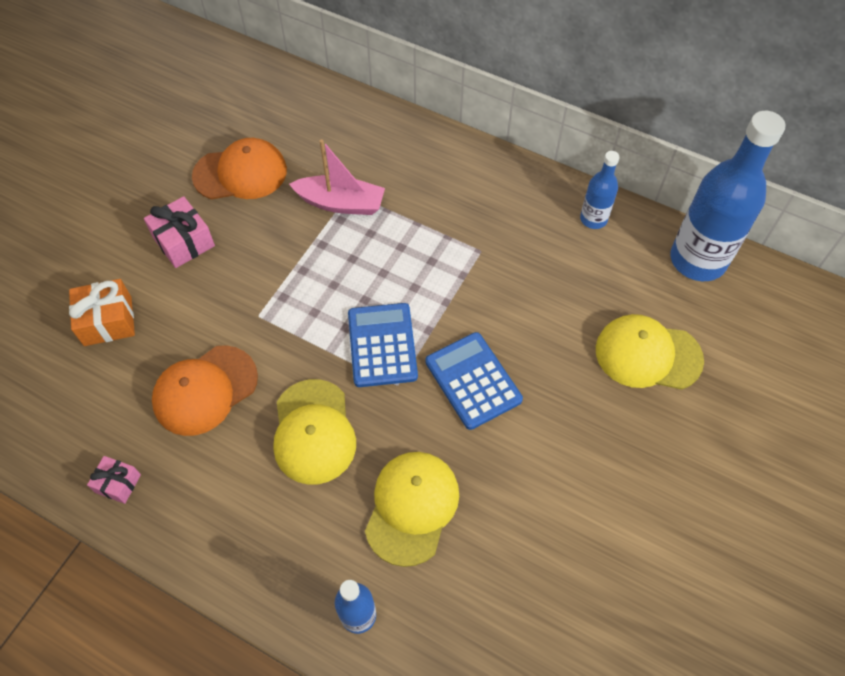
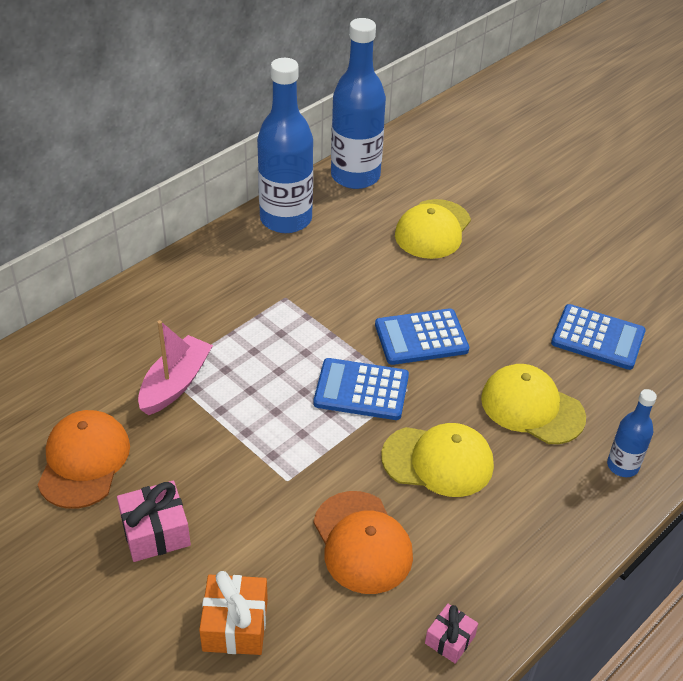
camera: 75 degrees left, 15 degrees down
(546, 563) = (598, 338): none -> blue calculator
(593, 219) = (286, 219): blue bottle -> blue bottle, size x2.01

